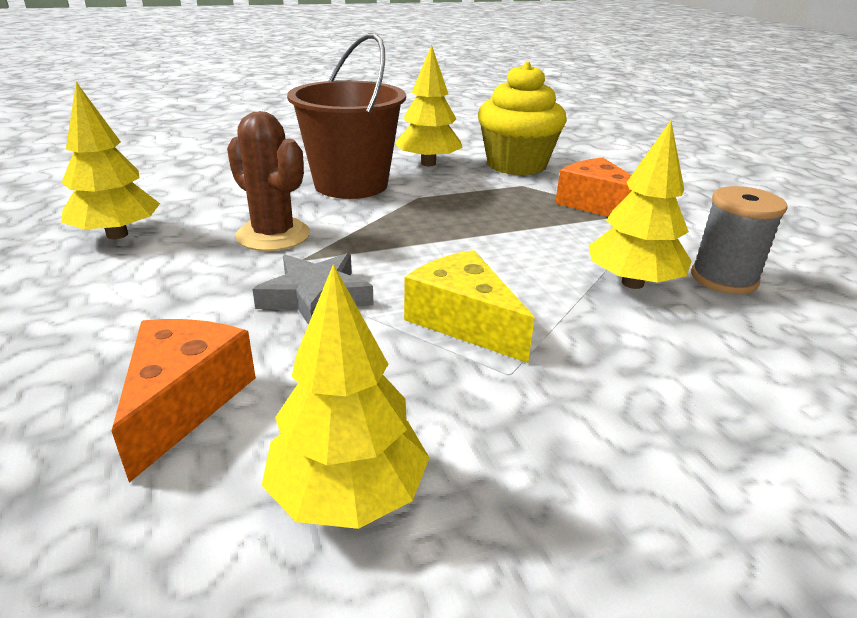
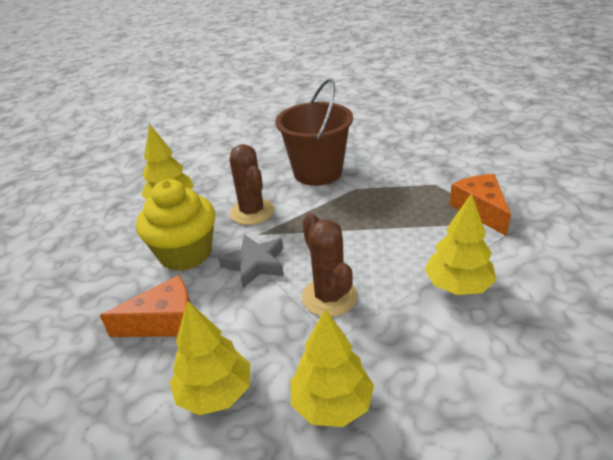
camera: 25 degrees right, 5 degrees up
(184, 402) = (164, 322): orange cheese -> orange cheese turned 45 degrees clockwise
(428, 163) = (379, 156): yellow tree -> yellow tree (332, 404)
(464, 321) = (329, 297): yellow cheese -> brown cactus
(516, 165) = (443, 163): yellow cupcake -> yellow cupcake (185, 253)
(724, 278) = (530, 293): grey spool -> none

